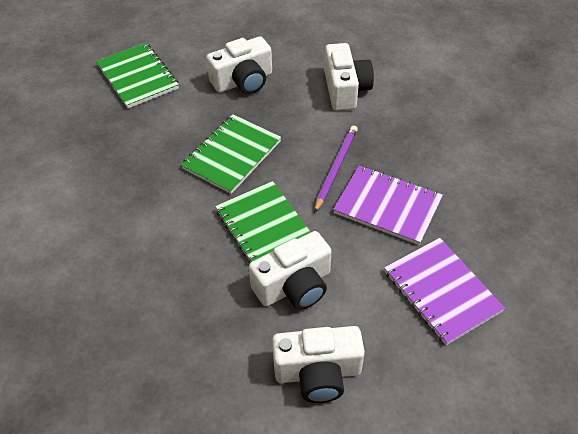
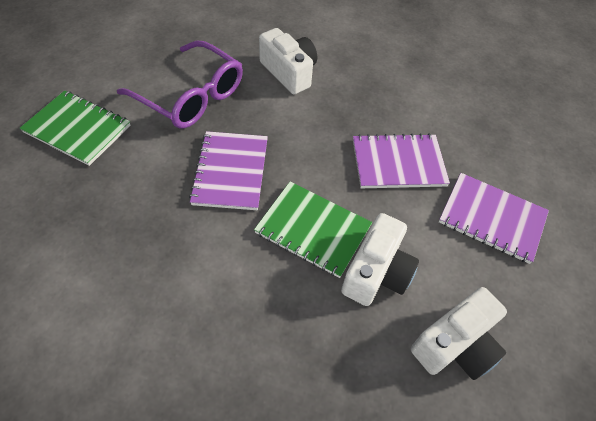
camera: 35 degrees left, 5 degrees up
(232, 155) = (231, 171): green notebook -> purple notebook
(243, 81) = (191, 96): white camera -> purple glasses
(335, 169) = (332, 147): purple pencil -> none

